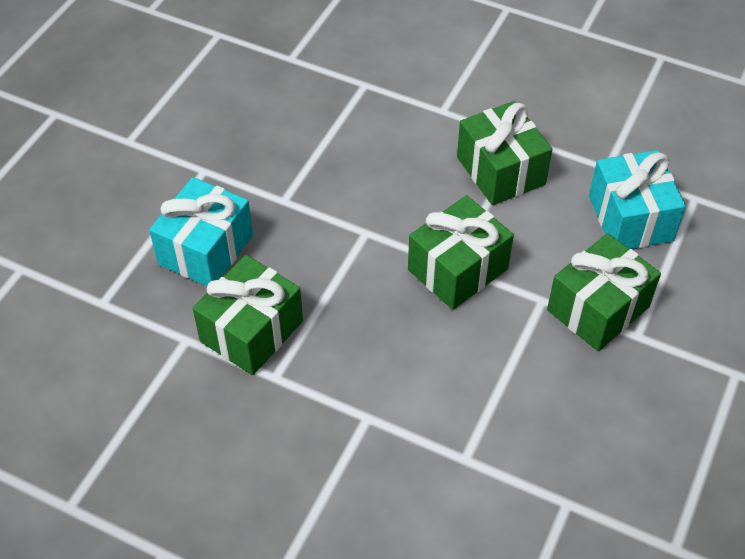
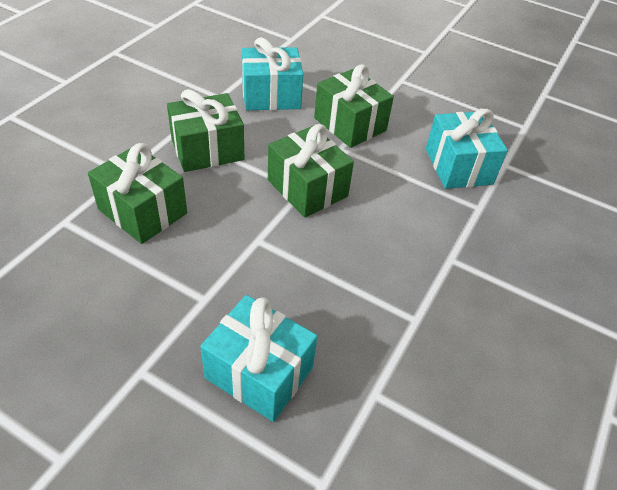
camera: 90 degrees left, 5 degrees down
(251, 331) = (366, 335): green gift -> green gift (143, 211)
(545, 439) = (458, 166): none -> turquoise gift

